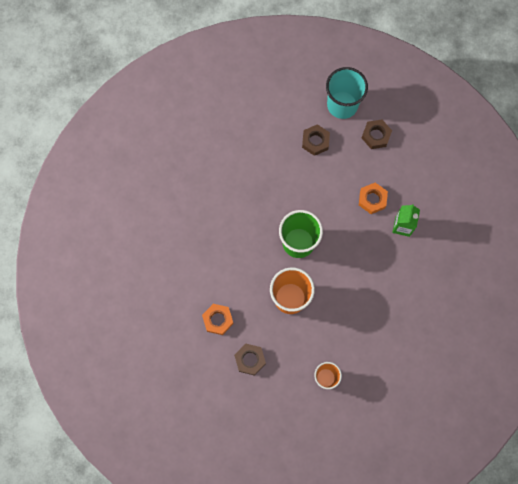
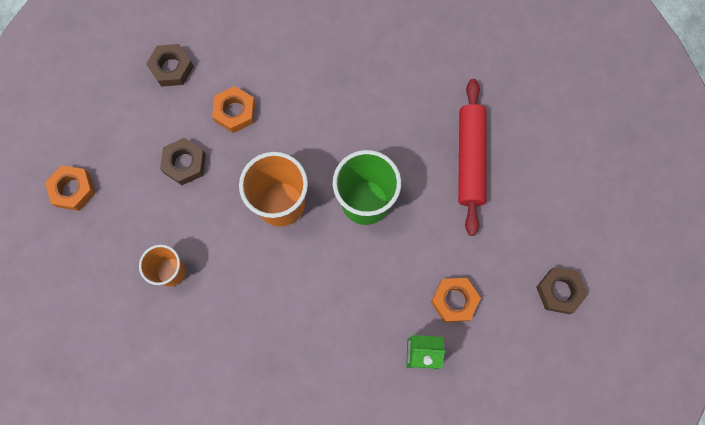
camera: 80 degrees right, 0 degrees up
(255, 441) = (73, 190): none -> orange nut
(280, 170) = (470, 159): none -> red rolling pin
(315, 141) = (527, 201): brown nut -> brown nut (171, 68)
(342, 105) = (597, 232): turquoise cup -> none

